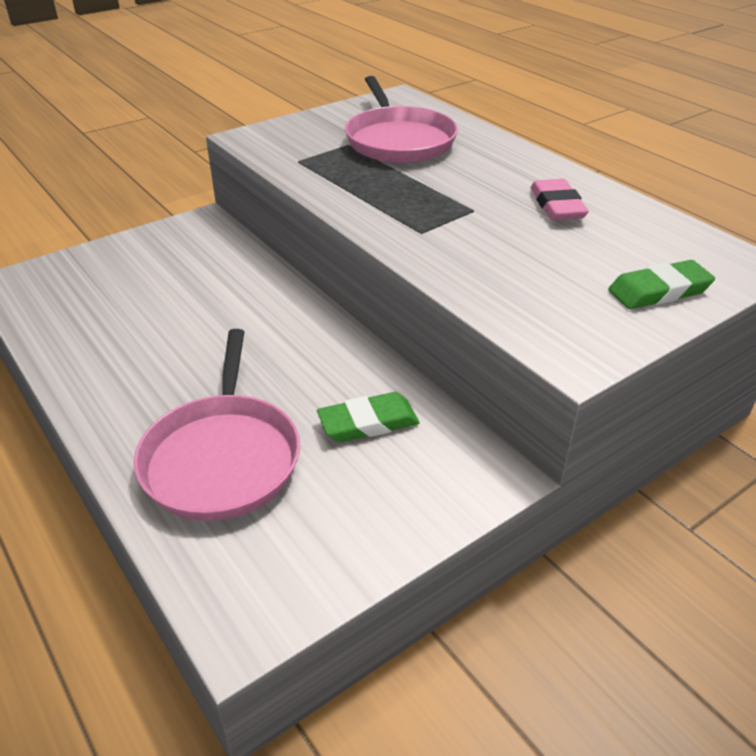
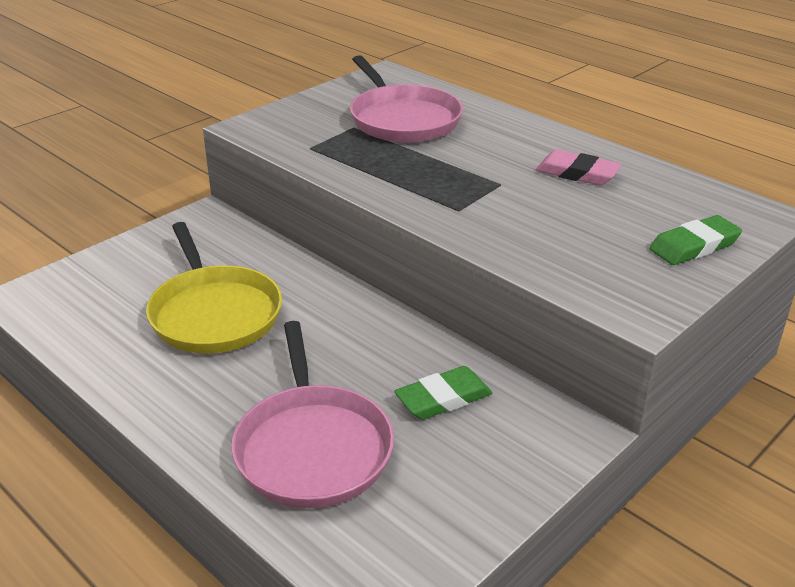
camera: 10 degrees left, 5 degrees down
(177, 314) = (214, 313): none -> yellow pan
(557, 205) = (577, 173): pink eraser -> pink eraser turned 45 degrees counterclockwise

